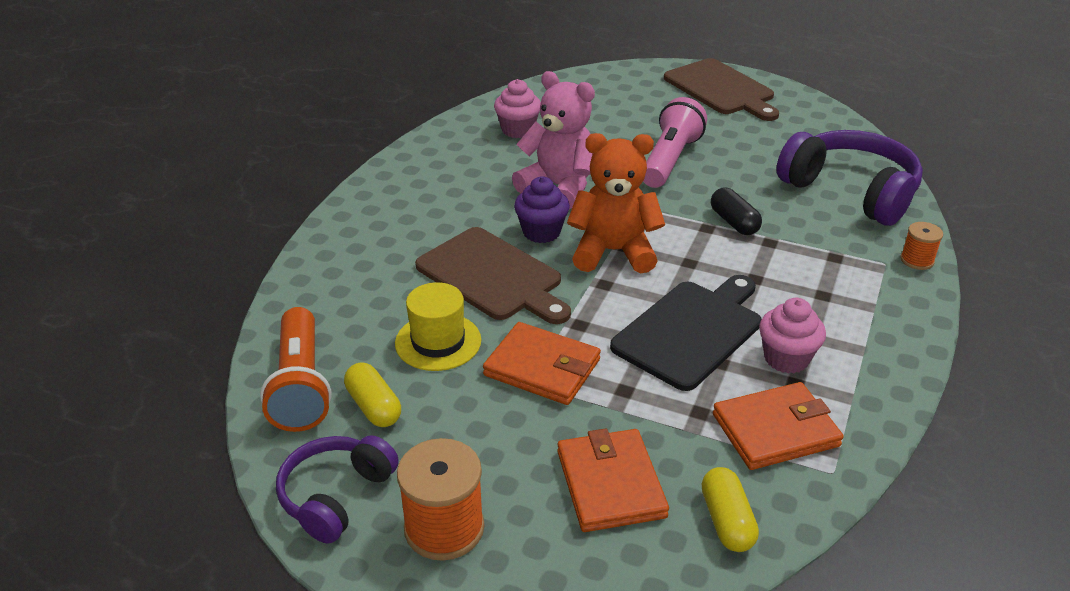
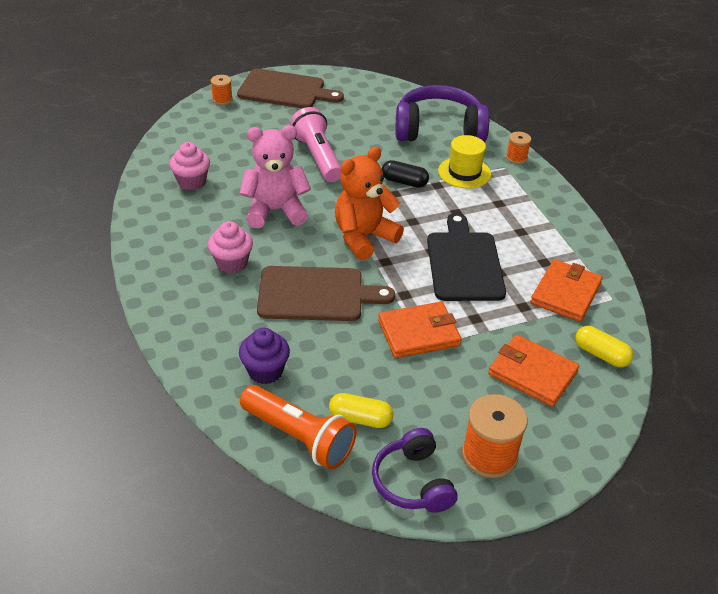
camera: 45 degrees left, 5 degrees up
(438, 342) = (341, 355): yellow hat -> yellow hat (464, 172)
(541, 232) = (306, 248): purple cupcake -> purple cupcake (265, 371)
(644, 74) = (222, 99): none -> orange spool
(786, 358) = (525, 251): pink cupcake -> pink cupcake (232, 263)

